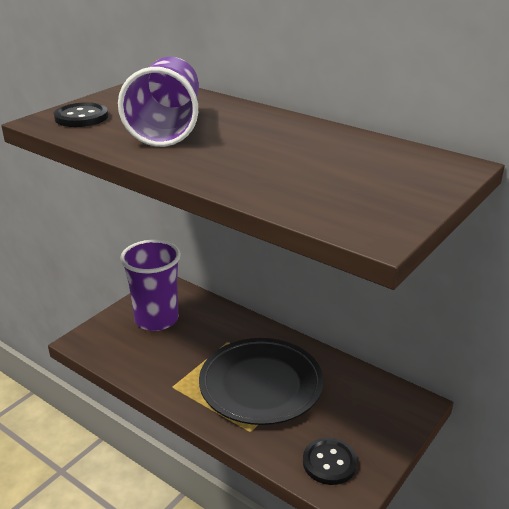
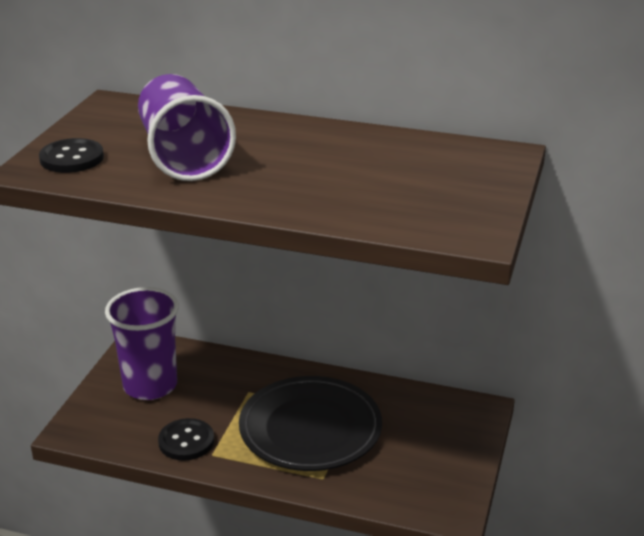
camera: 20 degrees left, 0 degrees up
(329, 462) = (420, 487): black button -> black button (186, 441)

